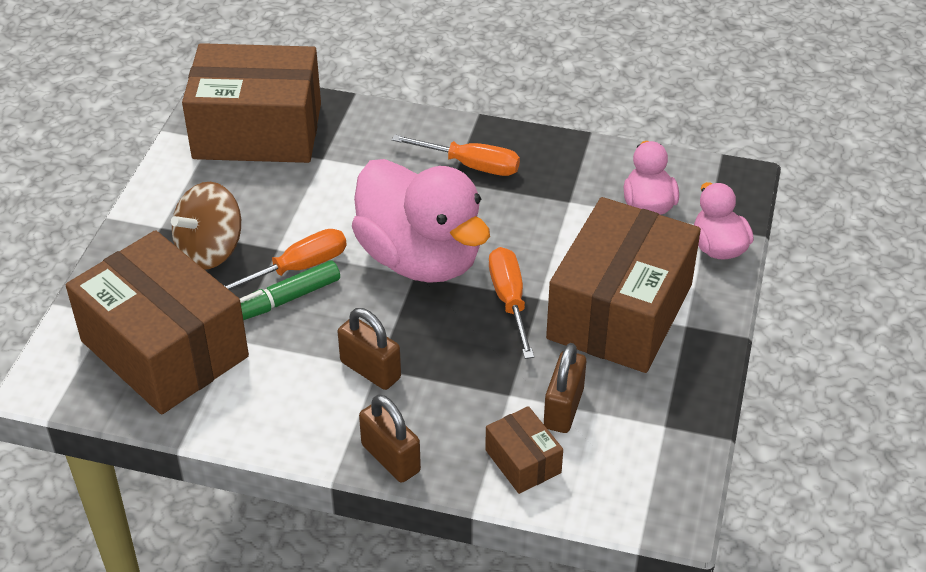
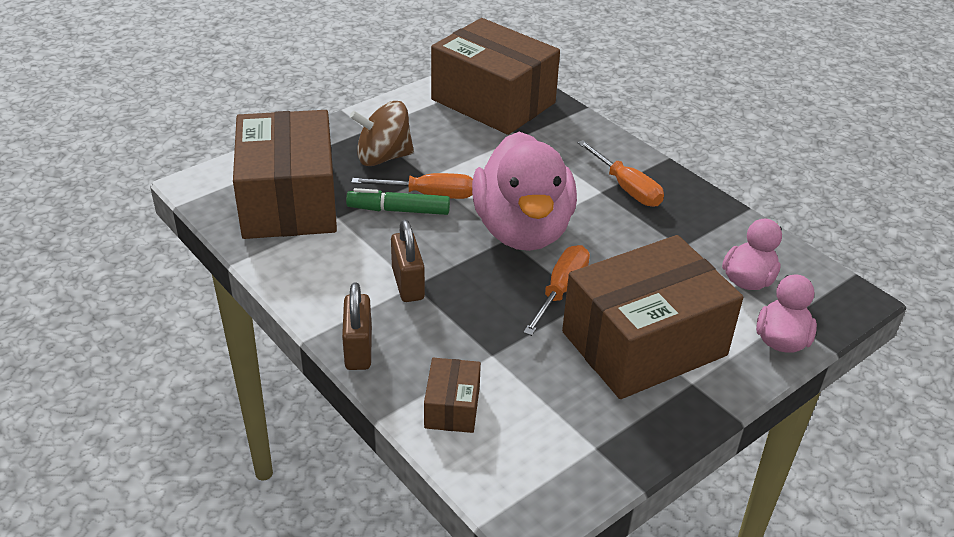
camera: 35 degrees right, 5 degrees down
(563, 408) = (524, 388): brown padlock -> none

